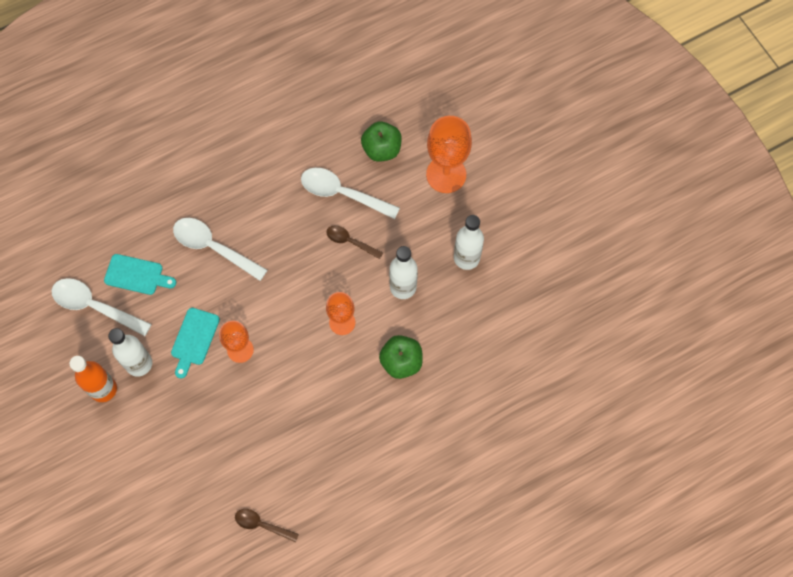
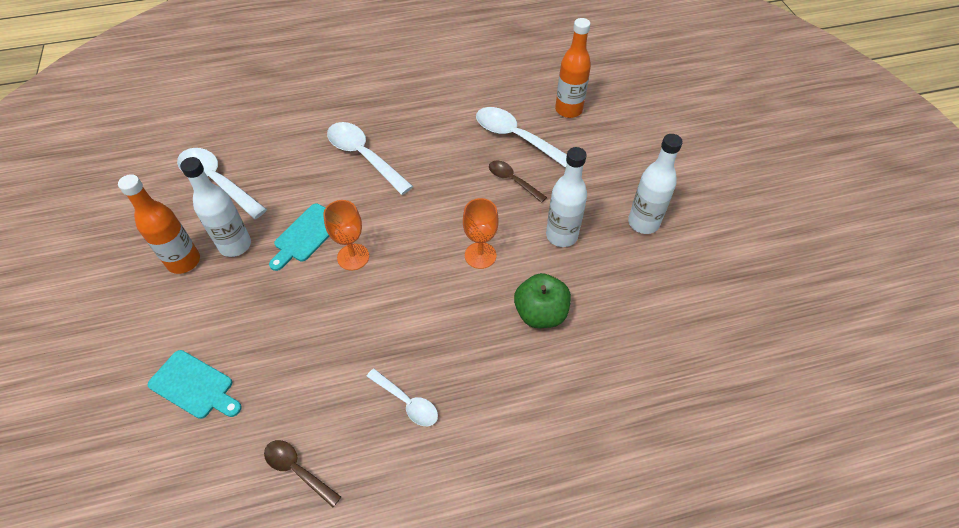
camera: 15 degrees right, 15 degrees down
(137, 275) = (274, 164): turquoise cutting board -> turquoise cutting board (194, 386)
(322, 457) = (407, 402): none -> white spoon
(382, 149) = (568, 110): green apple -> orange bottle
(446, 174) = (633, 143): orange goblet -> none

